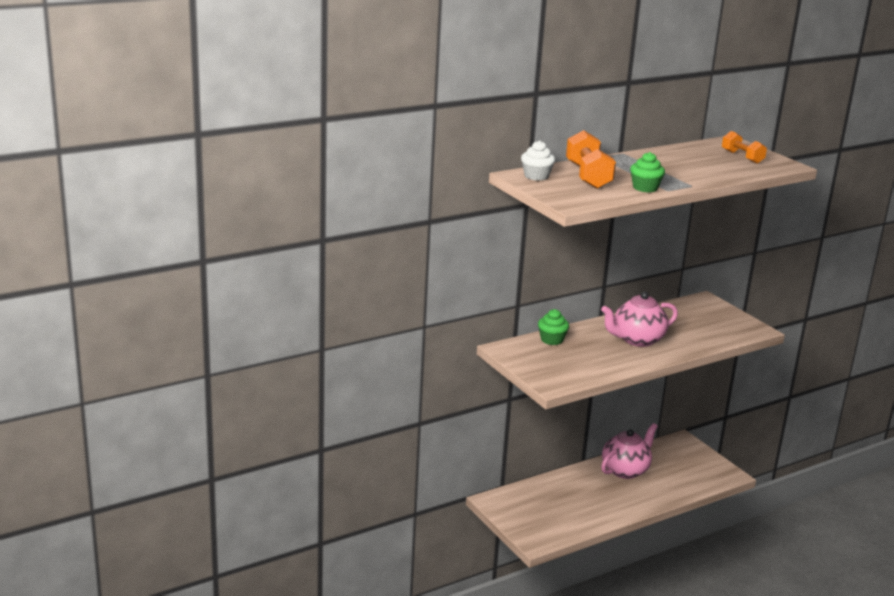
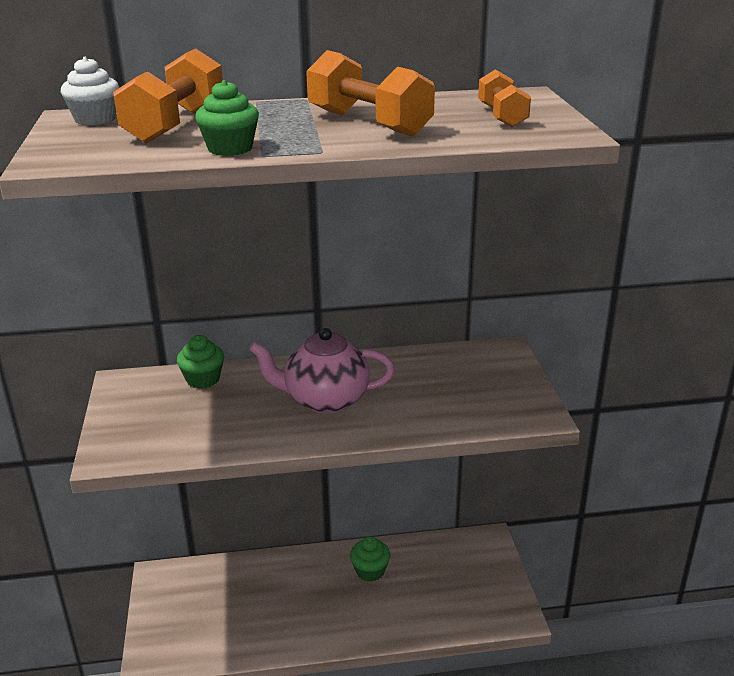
camera: 25 degrees right, 5 degrees up
(625, 470) = (370, 571): pink teapot -> green cupcake
(685, 167) = (368, 123): none -> orange dumbbell

